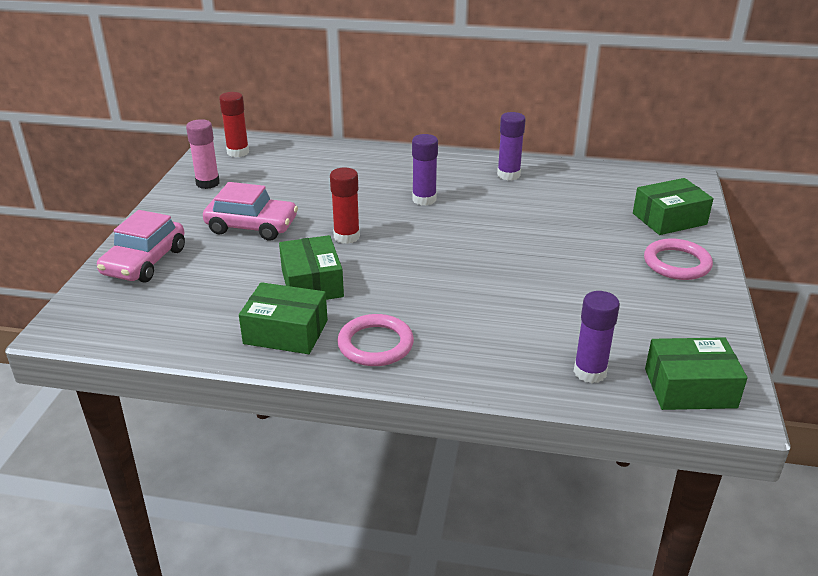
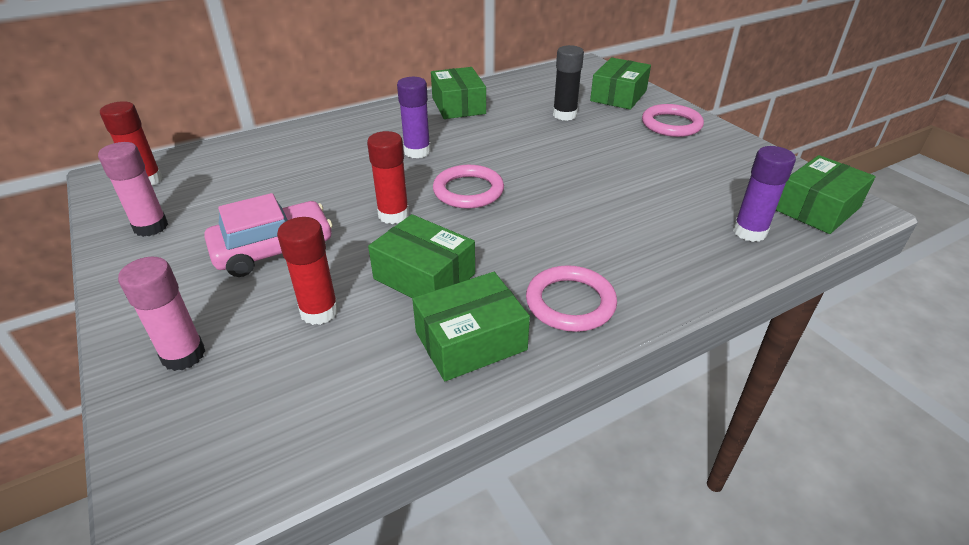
camera: 40 degrees left, 5 degrees up
(144, 262) = (183, 355): pink car -> pink glue stick
(231, 273) = (319, 311): none -> red glue stick
(418, 243) = (468, 191): none -> pink ring
(508, 175) = (458, 105): purple glue stick -> green box
(587, 216) = (564, 115): none -> black glue stick

